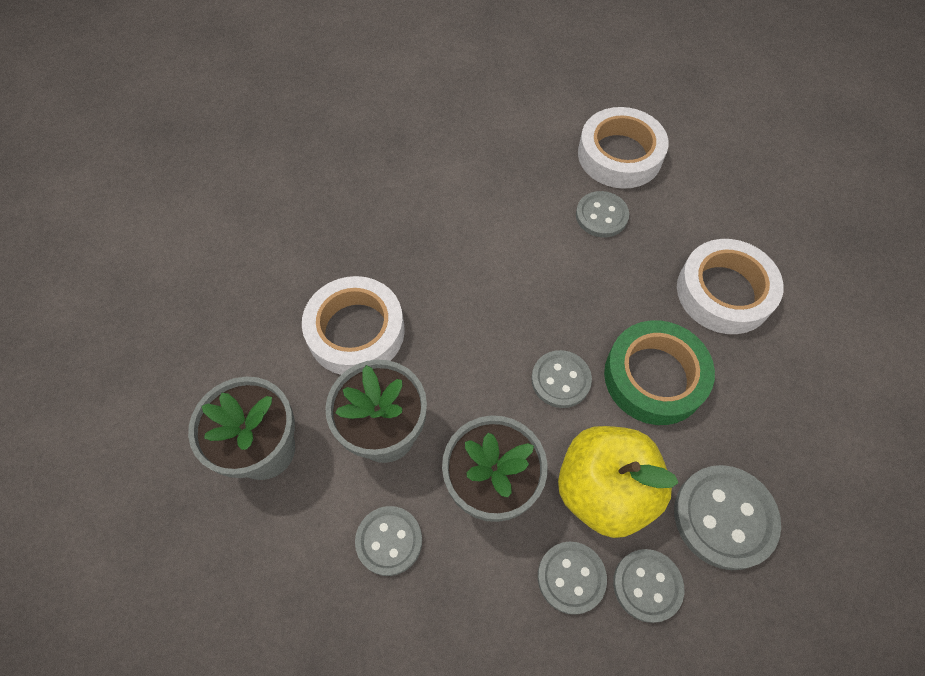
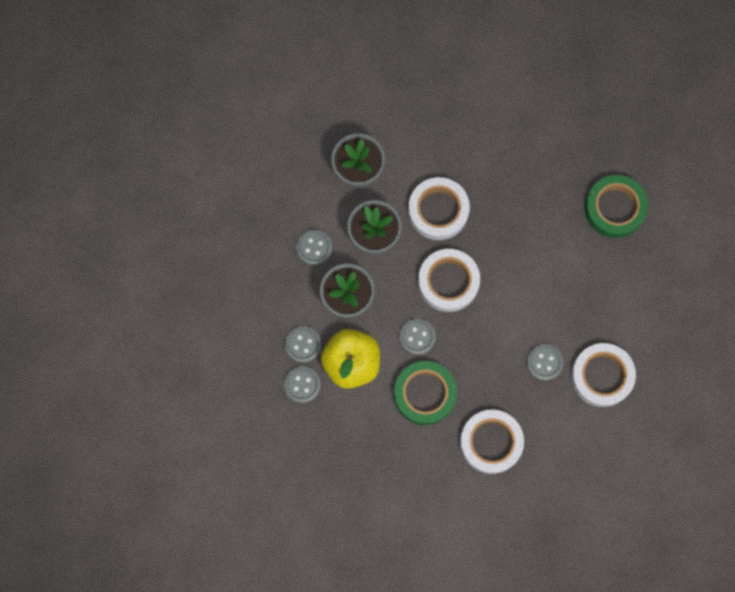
camera: 85 degrees right, 15 degrees up
(390, 120) = (614, 208): none -> green tape
(473, 327) = (448, 282): none -> white tape
(724, 517) = (342, 429): grey button -> none

